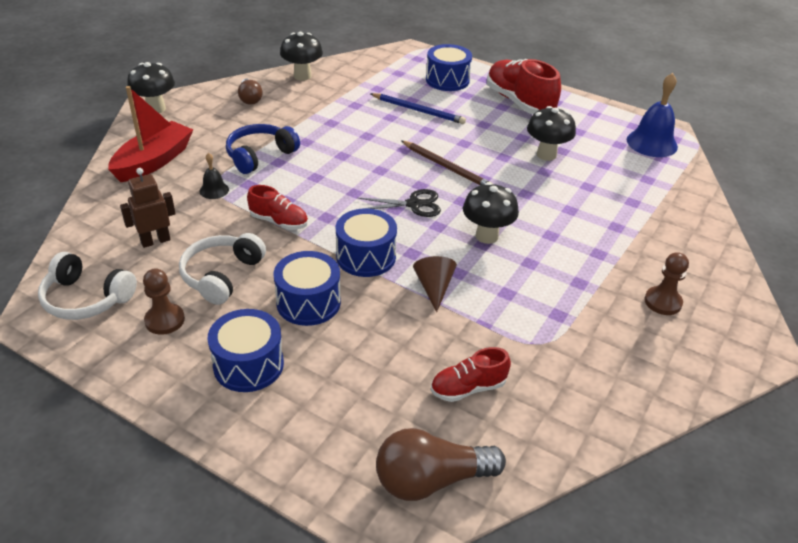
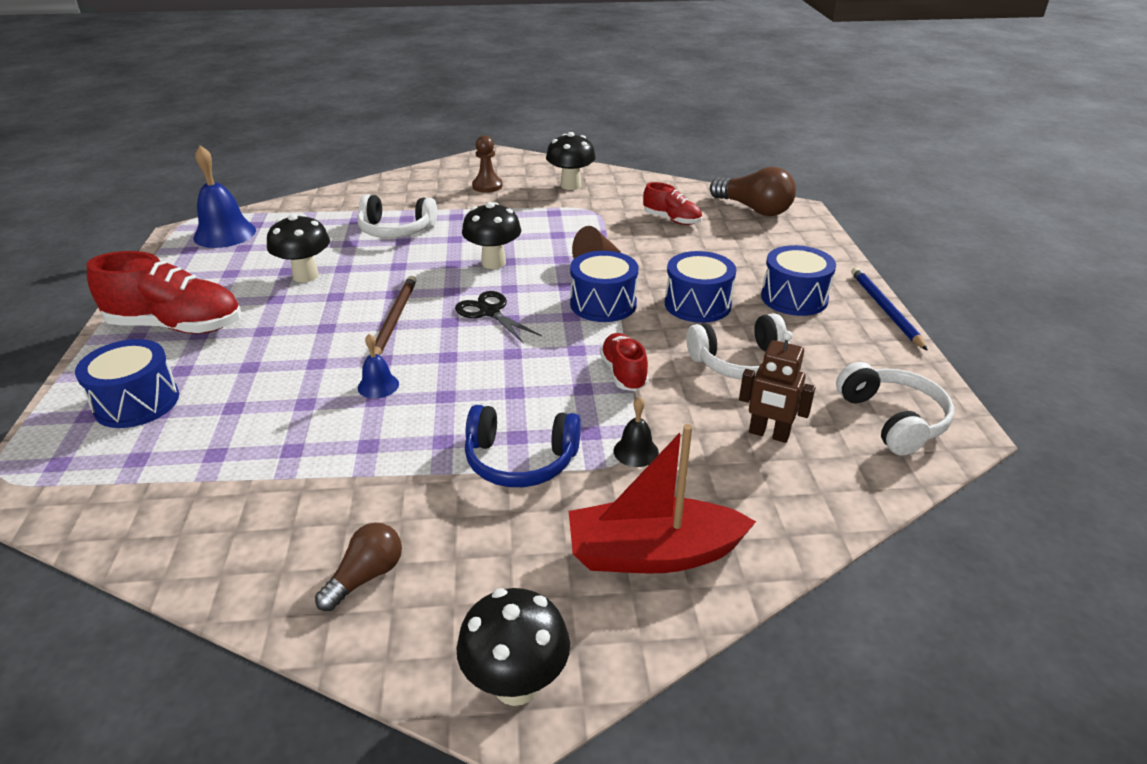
camera: 125 degrees left, 5 degrees down
(165, 320) = (831, 359): brown pawn -> none
(302, 76) = (222, 563): black mushroom -> black mushroom (570, 185)
(379, 140) = (378, 385): none -> blue bell
(418, 110) = (264, 389): blue pencil -> blue pencil (885, 310)
(519, 102) = (177, 326): red shoe -> red shoe turned 105 degrees counterclockwise
(594, 213) = (396, 230): none -> white headphones

